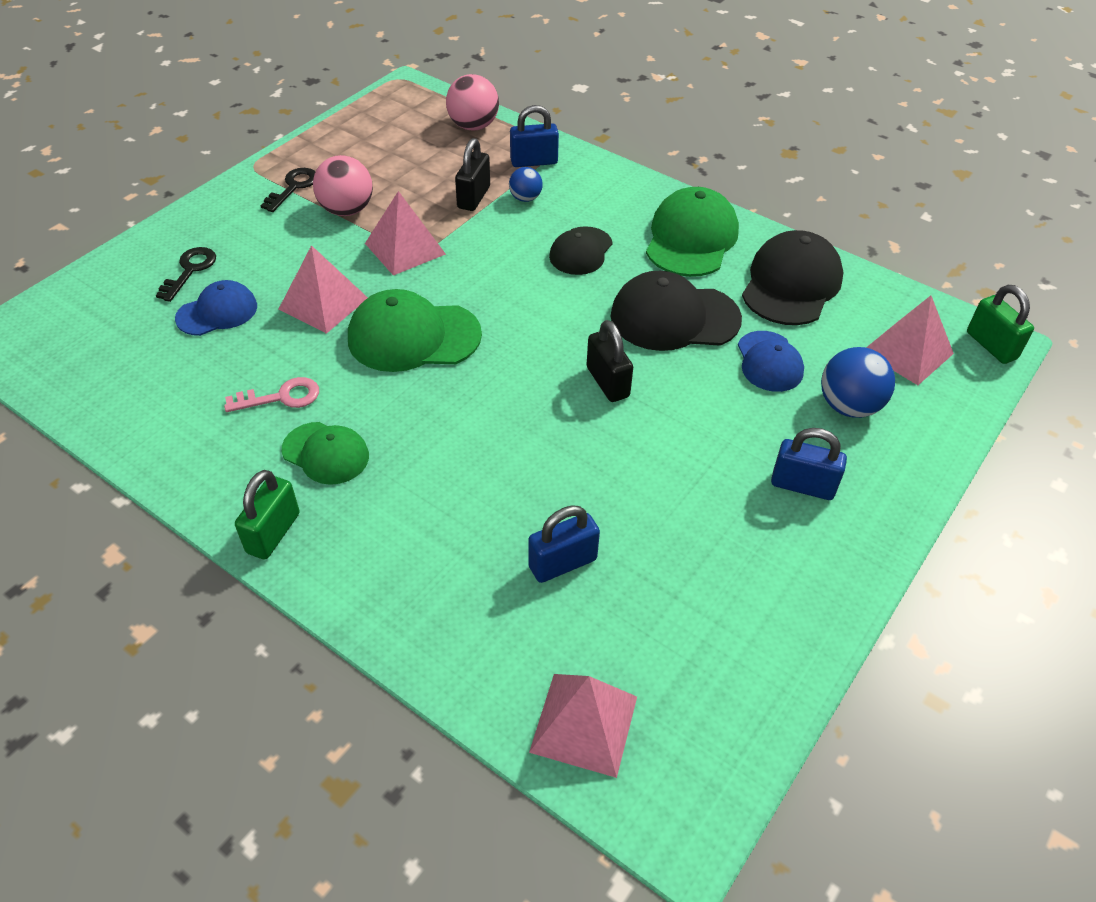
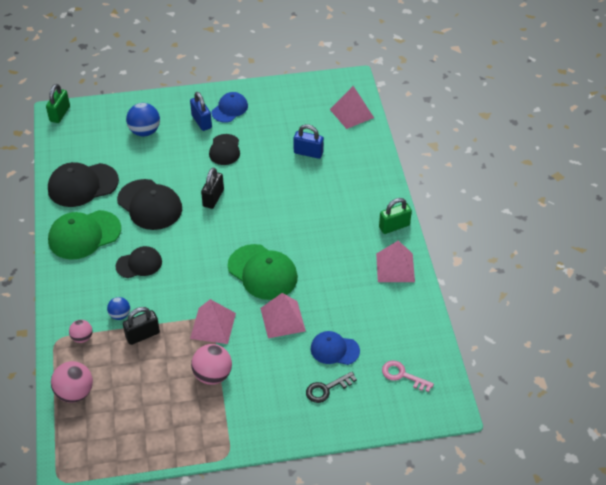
camera: 135 degrees left, 0 degrees up
(281, 397) = (344, 281): pink key -> pink key (402, 375)
(293, 187) = (222, 416): black key -> none
(326, 453) = (349, 244): green cap -> none
(534, 161) = (82, 337): blue padlock -> pink ball
(697, 465) = (225, 150): none -> black cap
(769, 362) = (144, 163): blue cap -> blue cap (229, 109)
(907, 352) = (91, 132): pink pyramid -> pink pyramid (395, 267)

